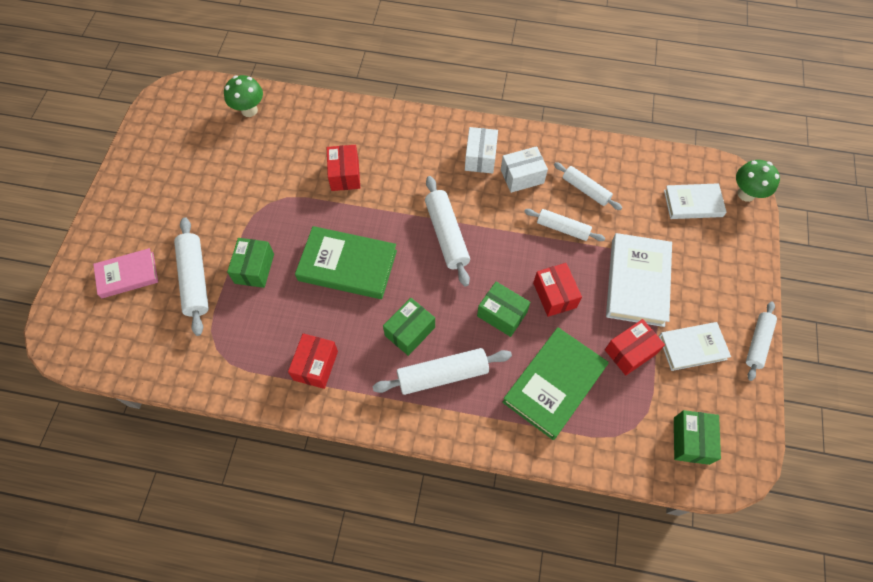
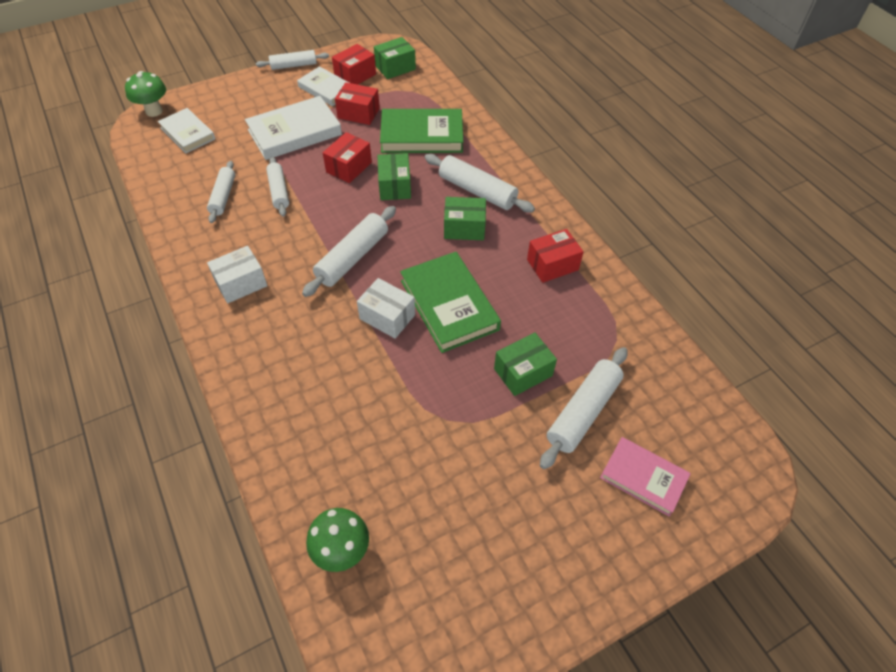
camera: 130 degrees left, 10 degrees down
(345, 175) = (353, 377): red box -> red box (355, 75)
(522, 176) = (241, 243): white box -> white box (387, 317)

